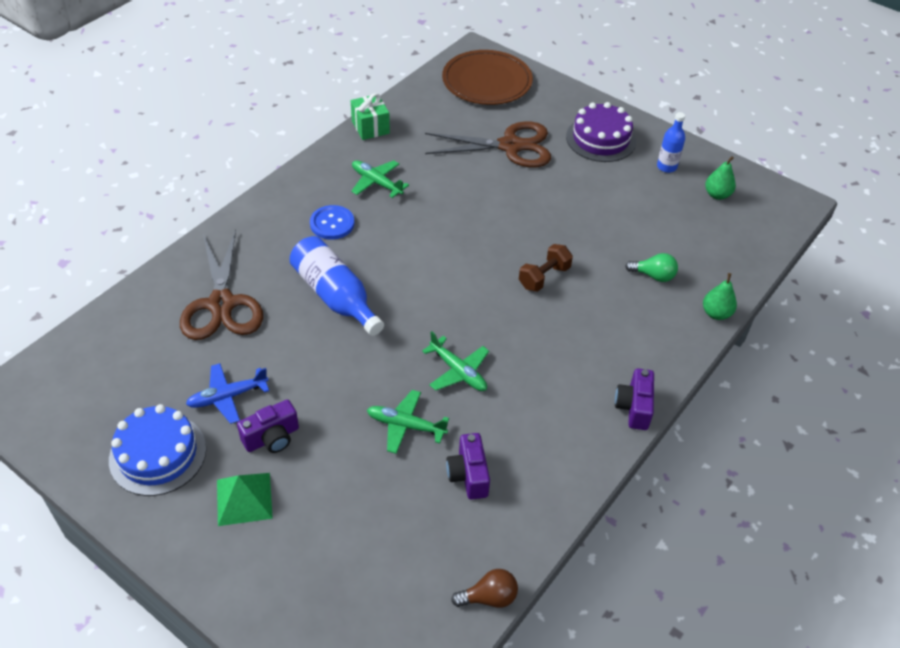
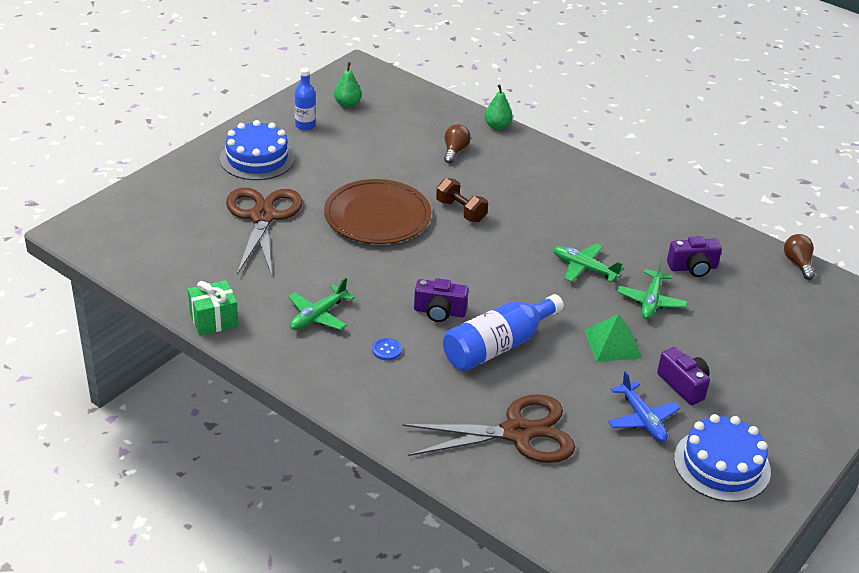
camera: 90 degrees left, 10 degrees down
(244, 499) = (753, 400): green pyramid -> green pyramid (612, 343)
(332, 223) = (387, 350): blue button -> blue button, size x0.58
(458, 371) = (584, 268): green plane -> green plane turned 105 degrees counterclockwise
(487, 81) = (138, 226): brown plate -> brown plate (377, 216)
(601, 139) = (257, 158): purple cake -> blue cake
(634, 407) = (605, 178): purple camera -> purple camera (439, 312)
(653, 275) = (455, 151): green light bulb -> brown light bulb

